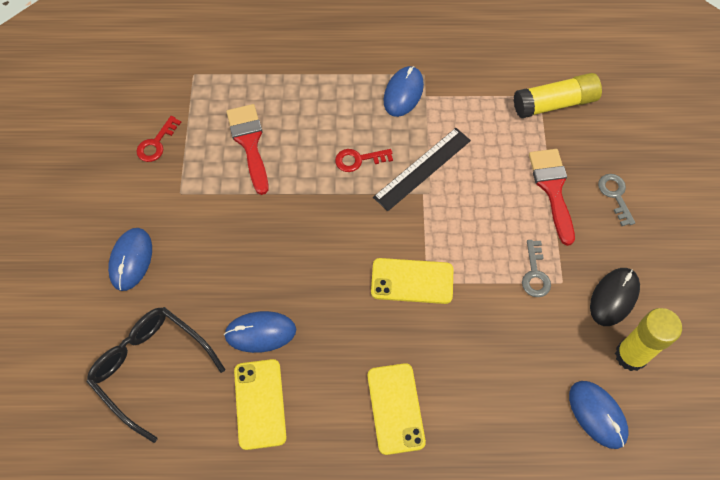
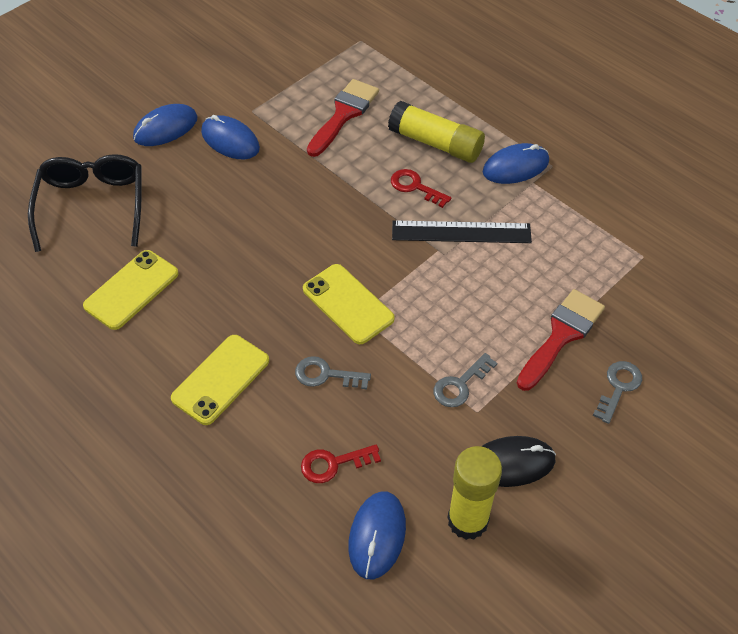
camera: 45 degrees right, 10 degrees down
(156, 143) = (276, 67): red key -> red key (333, 464)
(260, 332) = (191, 244): blue mouse -> blue mouse (230, 140)
(454, 342) = (325, 375): none -> grey key
(554, 103) = (651, 273): yellow glue stick -> yellow glue stick (436, 143)

